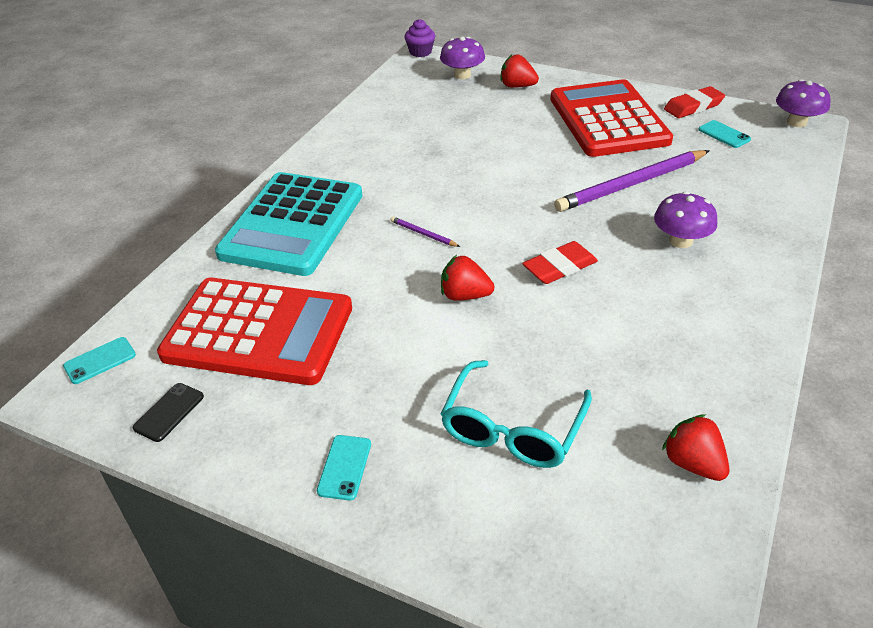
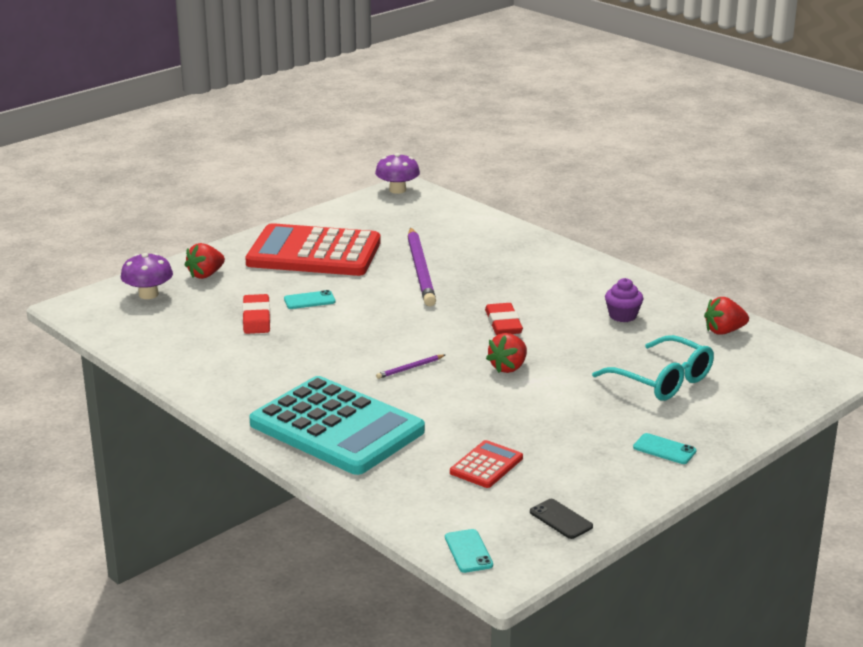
camera: 70 degrees left, 15 degrees down
(258, 332) = (486, 465): red calculator -> red calculator, size x0.43
(420, 52) = (66, 305): purple cupcake -> purple cupcake (622, 316)
(680, 241) = (509, 273): purple mushroom -> none
(693, 106) = (332, 216): red eraser -> red eraser (256, 318)
(724, 134) = (386, 218): turquoise phone -> turquoise phone (309, 300)

